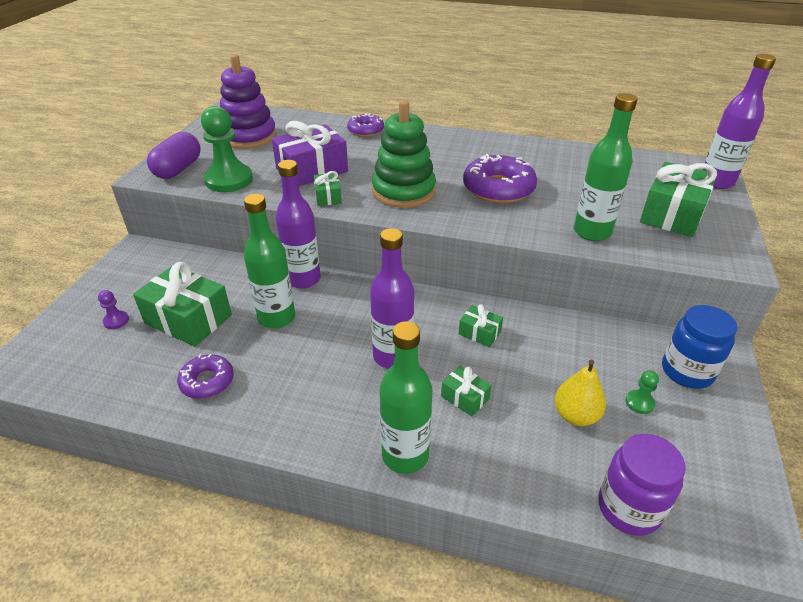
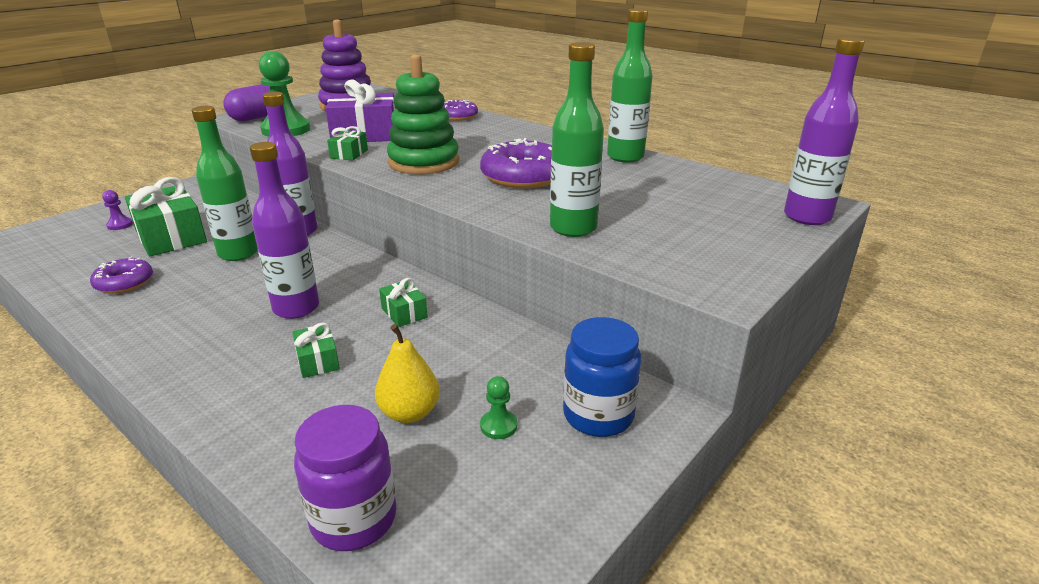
camera: 25 degrees right, 10 degrees down
(405, 455) = (200, 388): green bottle -> green bottle (625, 157)
(672, 214) = (699, 233): green gift -> none

